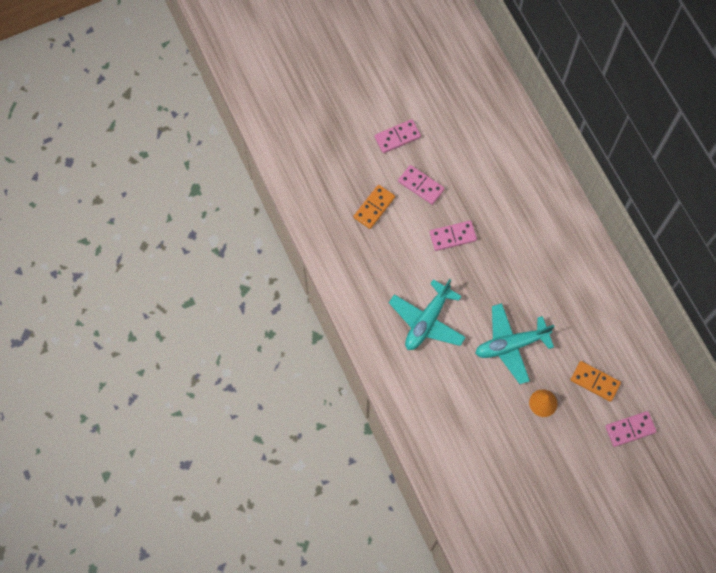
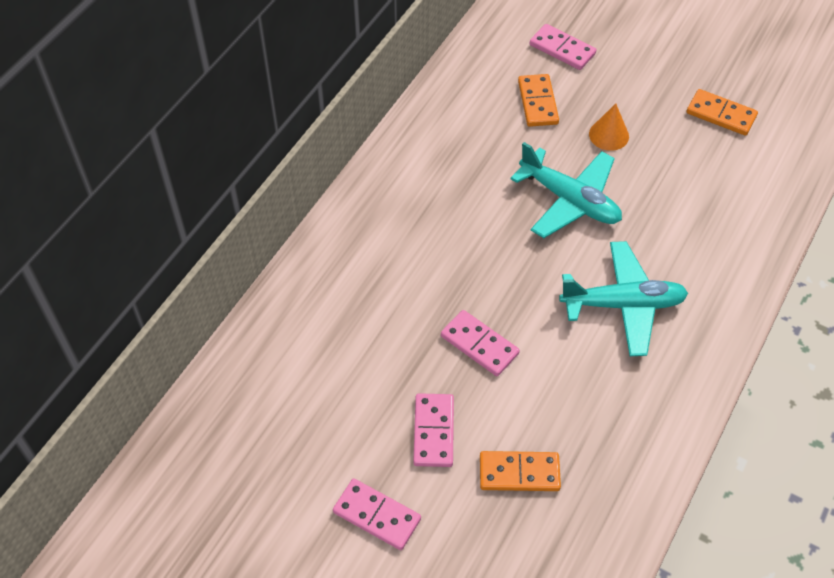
camera: 125 degrees left, 15 degrees down
(515, 481) = (721, 115): none -> orange domino

